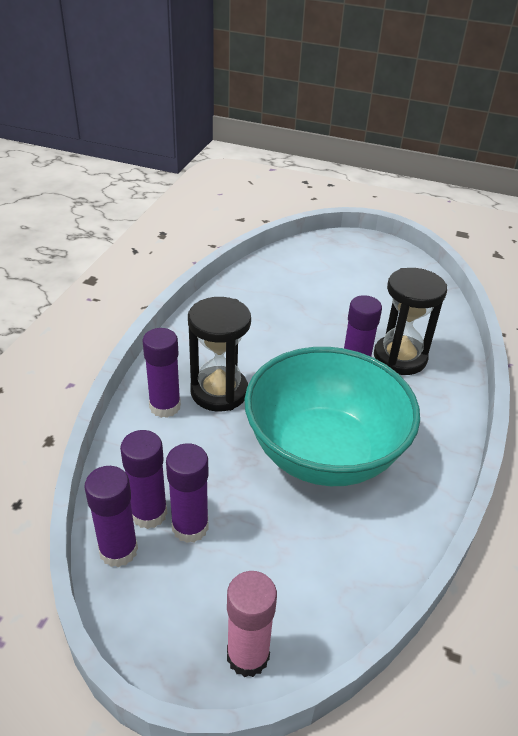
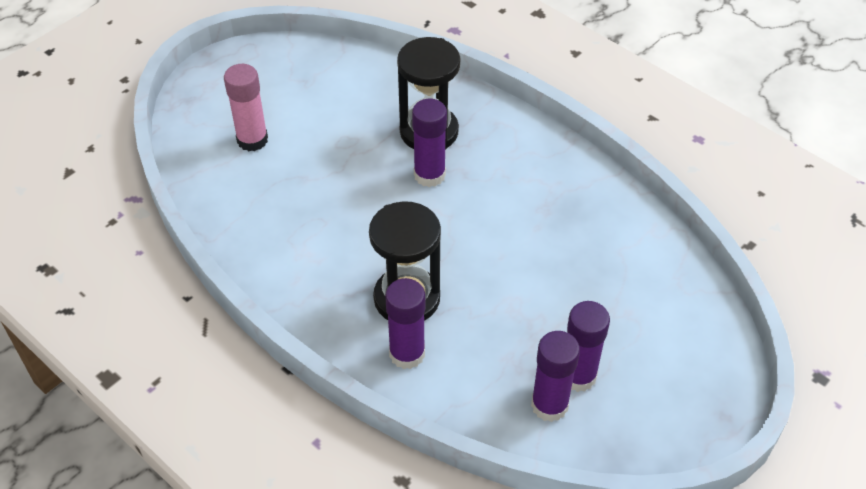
camera: 65 degrees left, 10 degrees up
(118, 550) = (584, 441): purple glue stick -> none
(248, 655) = (719, 372): pink glue stick -> pink glue stick (252, 140)
(324, 452) = (529, 242): turquoise bowl -> none

